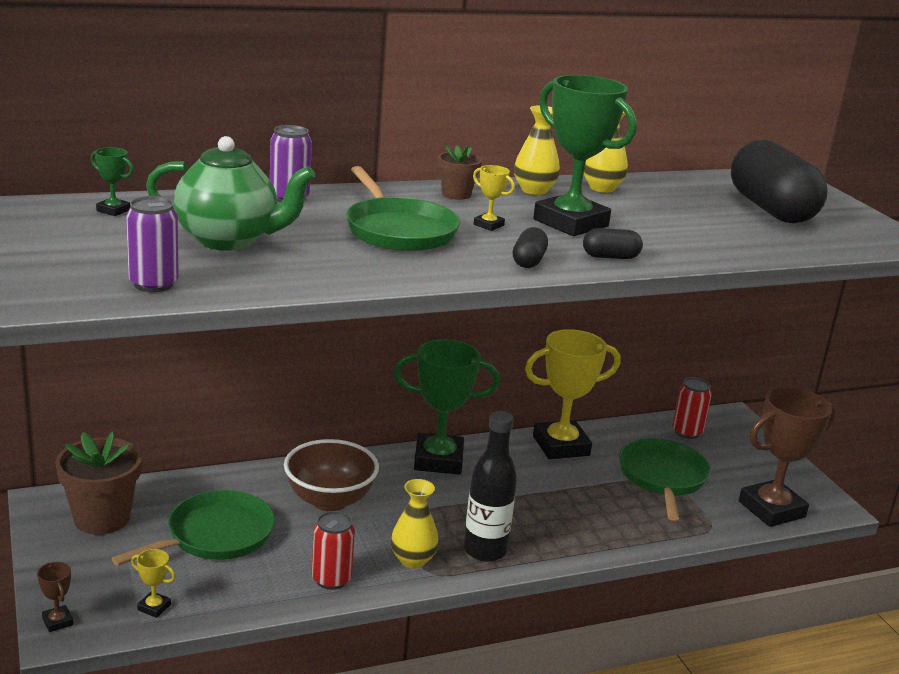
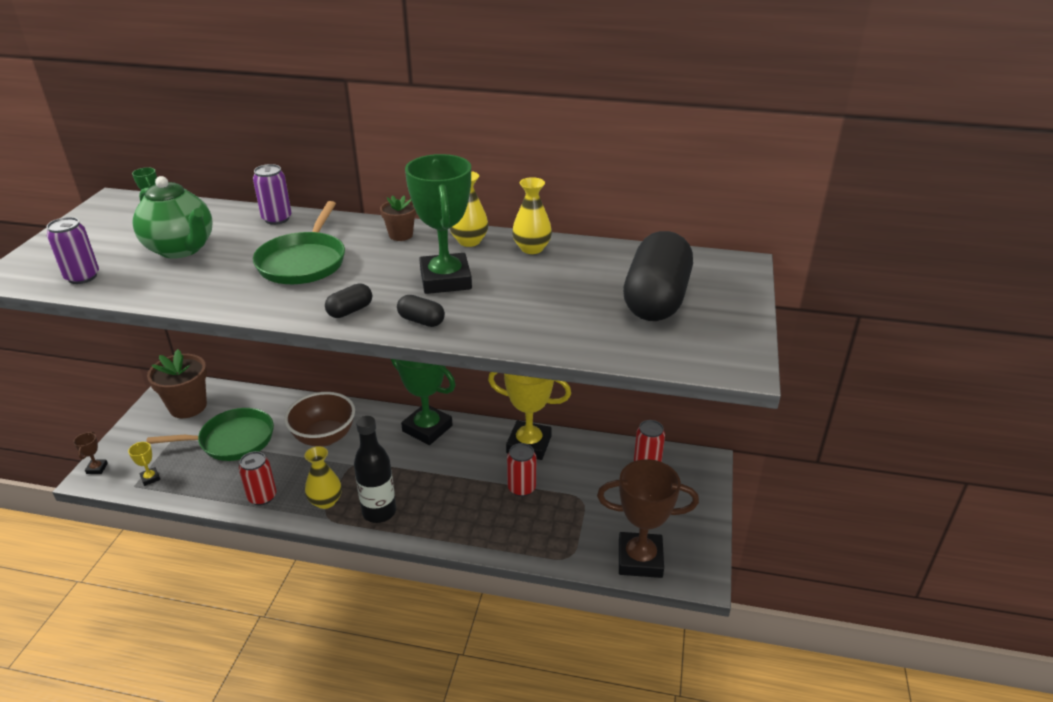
camera: 35 degrees right, 10 degrees up
(488, 225) = (377, 269): yellow trophy -> none
(600, 485) = (521, 488): none -> red can
(662, 477) = (579, 498): green pan -> none

